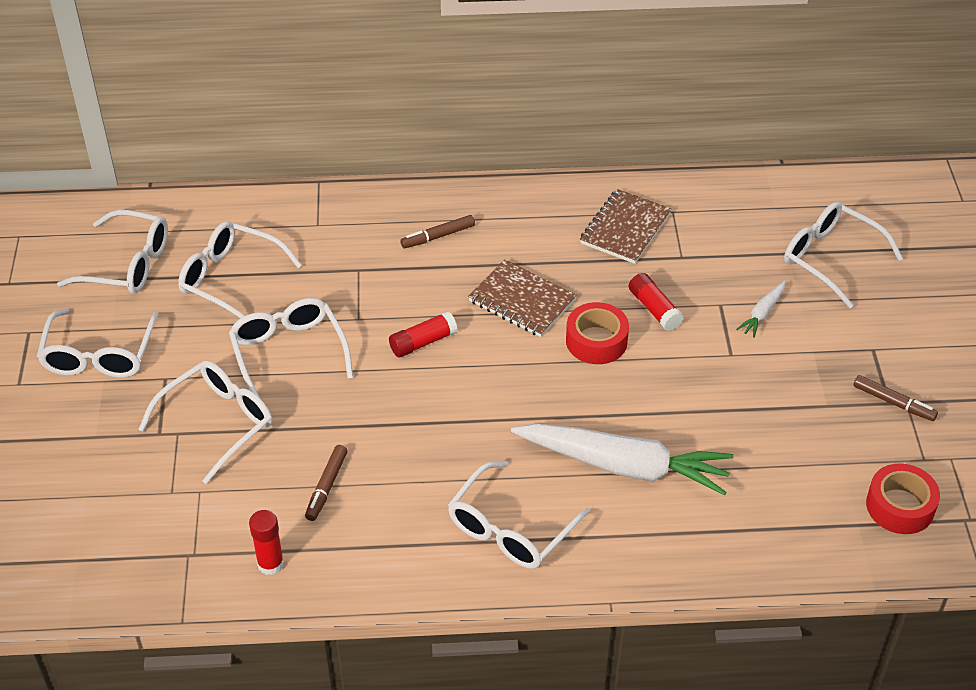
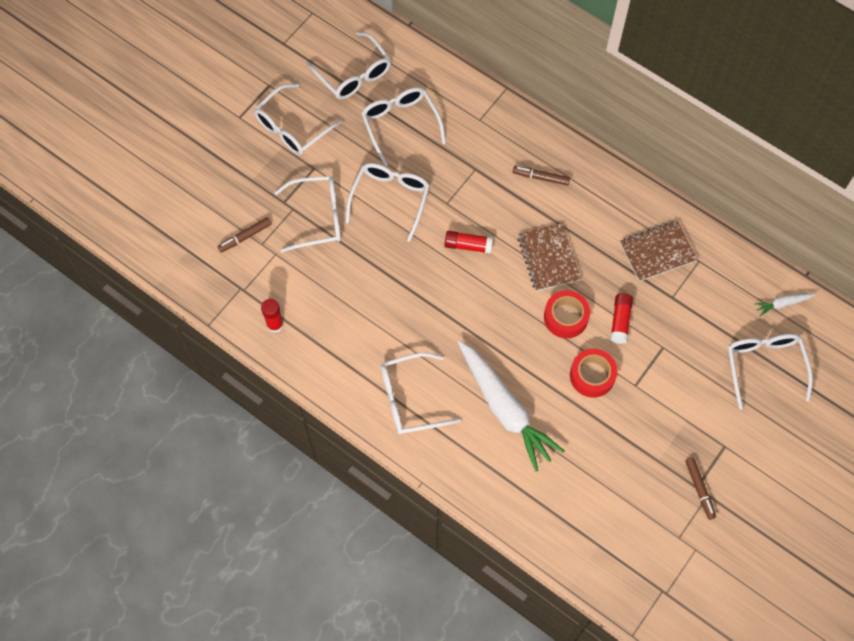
camera: 40 degrees right, 20 degrees up
(326, 486) = (339, 300): brown marker -> brown marker (245, 237)
(762, 313) = (682, 372): white carrot -> white carrot (783, 304)
(900, 506) = (634, 553): red tape -> red tape (592, 376)

